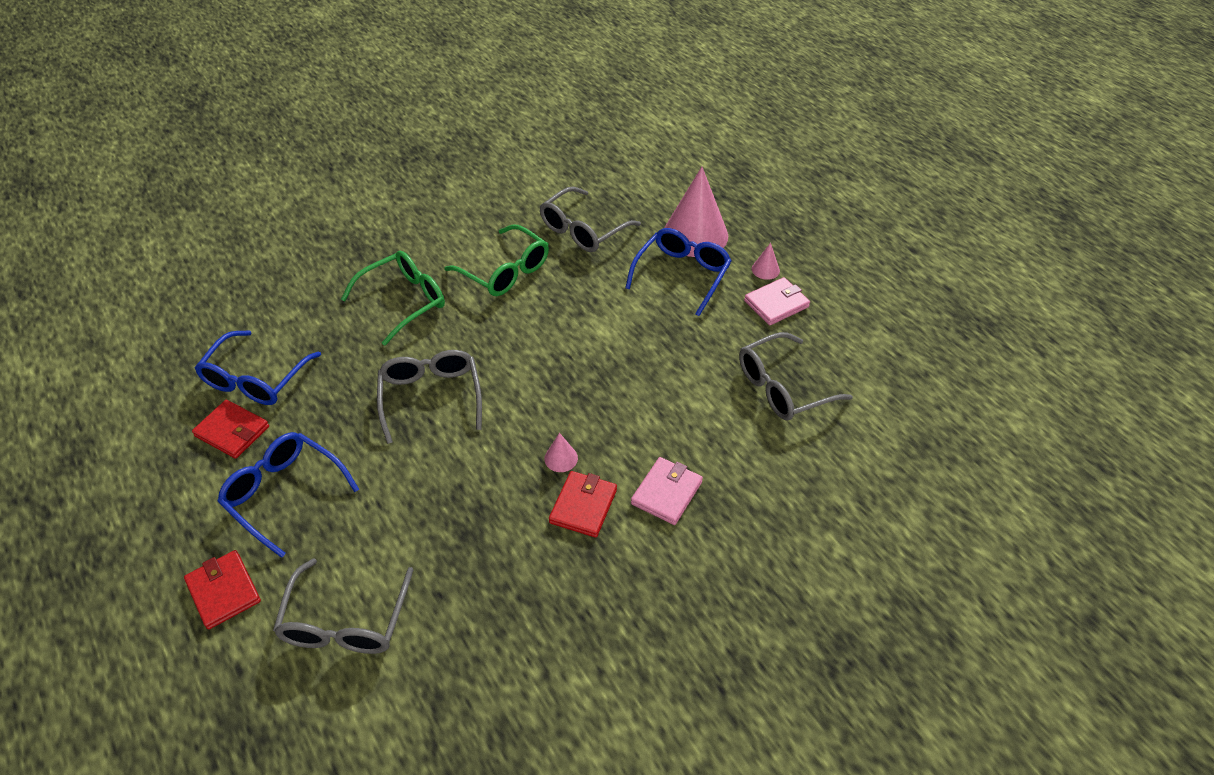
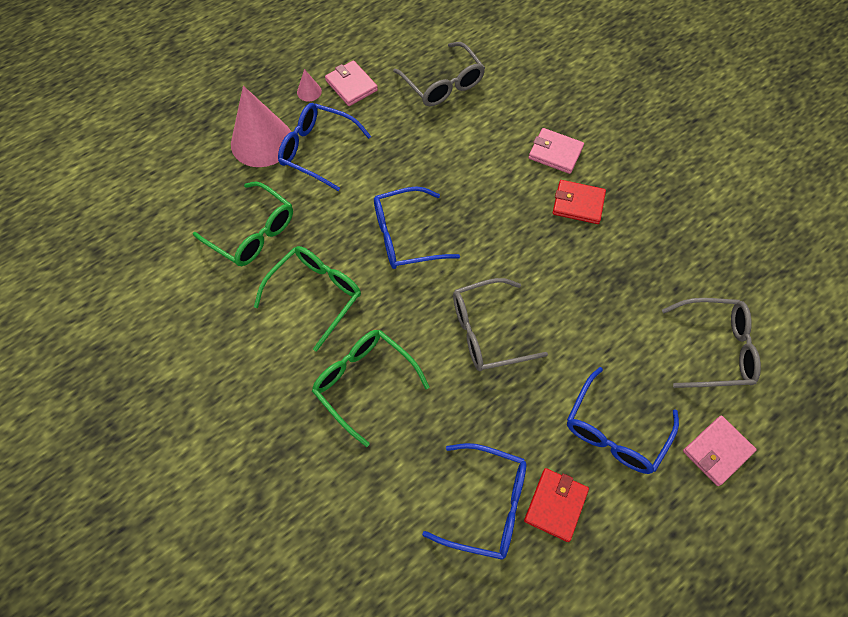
camera: 95 degrees left, 15 degrees up
(224, 591) = (717, 451): red wallet -> pink wallet
(561, 339) = (405, 236): none -> blue glasses
(561, 458) = (536, 223): pink cone -> none
(583, 230) = (253, 233): grey glasses -> green glasses

